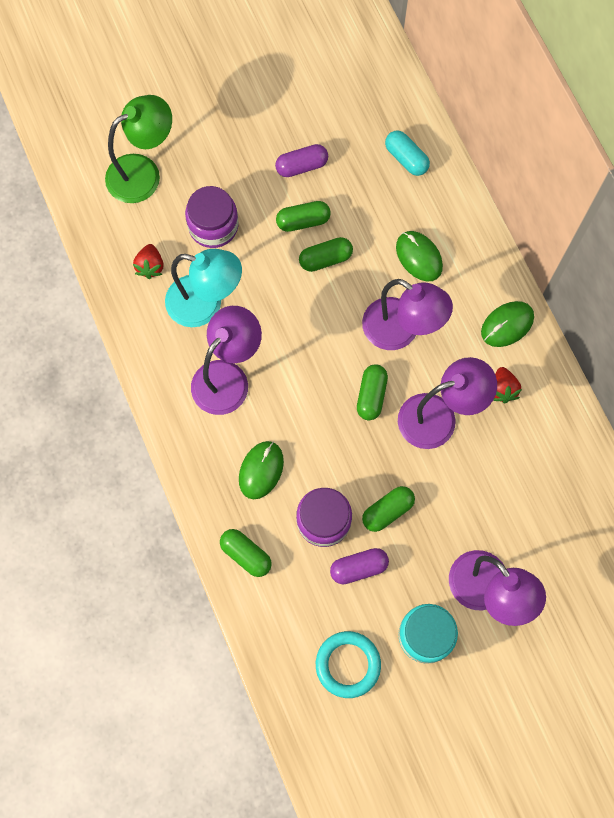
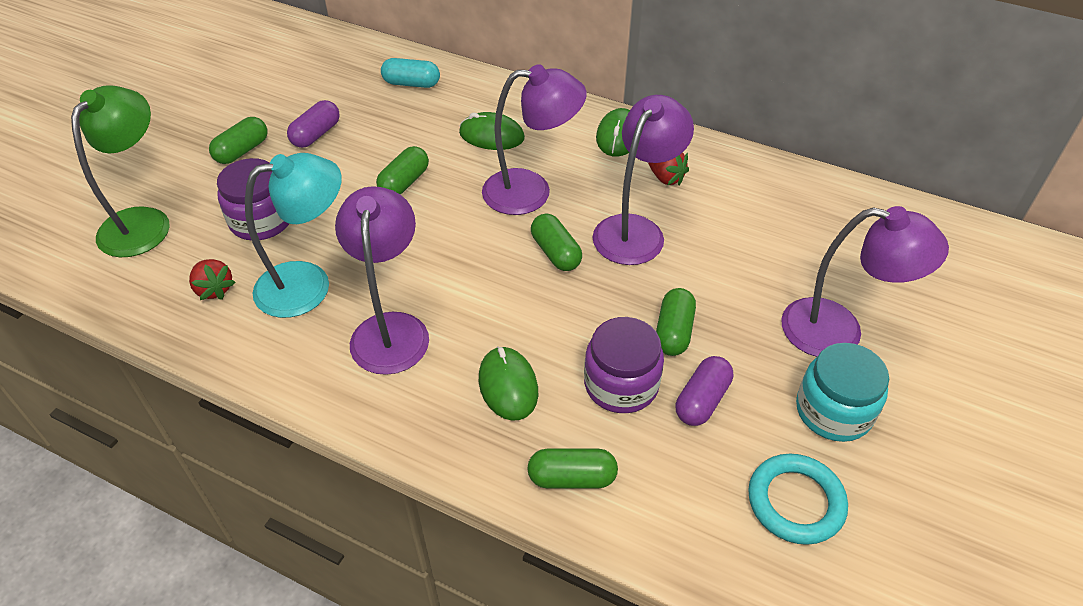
camera: 40 degrees left, 25 degrees down
(303, 221) = (355, 169): green capsule -> green capsule (242, 151)

